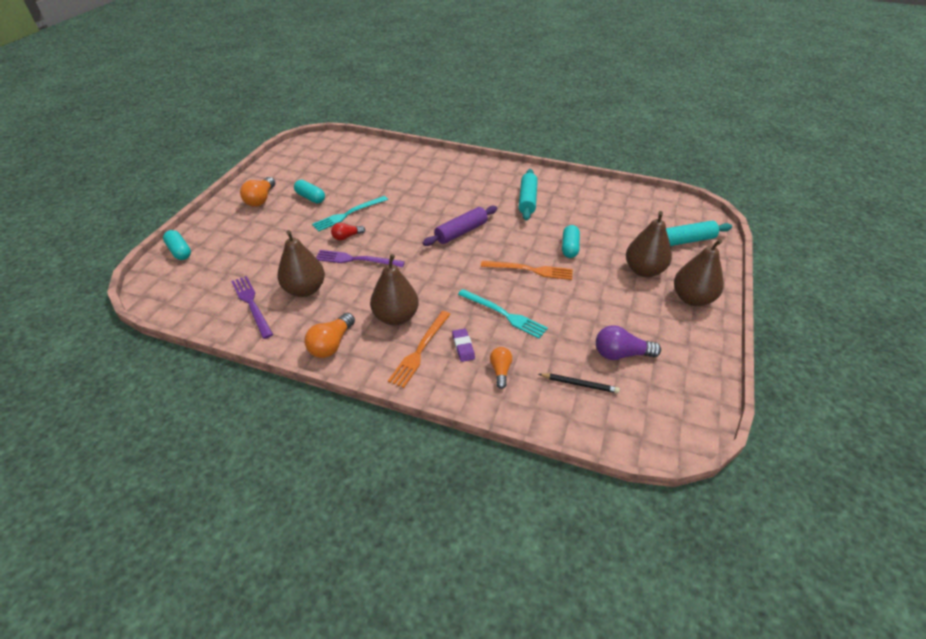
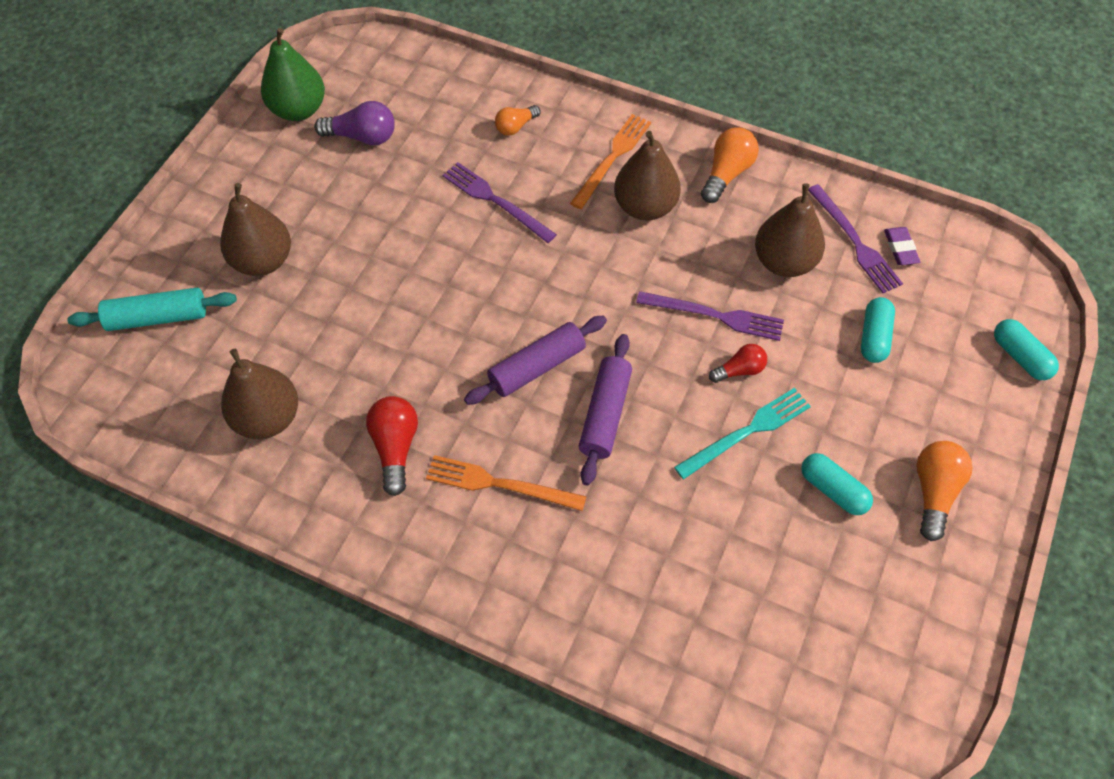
camera: 175 degrees left, 15 degrees up
(422, 216) = (605, 414): none -> purple rolling pin
(463, 347) = (557, 159): purple eraser -> purple eraser (900, 248)
(500, 371) = (515, 127): orange light bulb -> orange light bulb turned 45 degrees clockwise
(504, 314) = (495, 201): turquoise fork -> purple fork
(527, 200) = (395, 447): turquoise rolling pin -> red light bulb
(530, 270) = (438, 274): orange fork -> orange fork (499, 484)
(569, 247) = (359, 316): turquoise capsule -> turquoise capsule (874, 337)
(580, 384) = (427, 106): black pencil -> none
(684, 373) = (298, 110): none -> green pear
(692, 298) = (222, 207): brown pear -> brown pear (267, 418)

